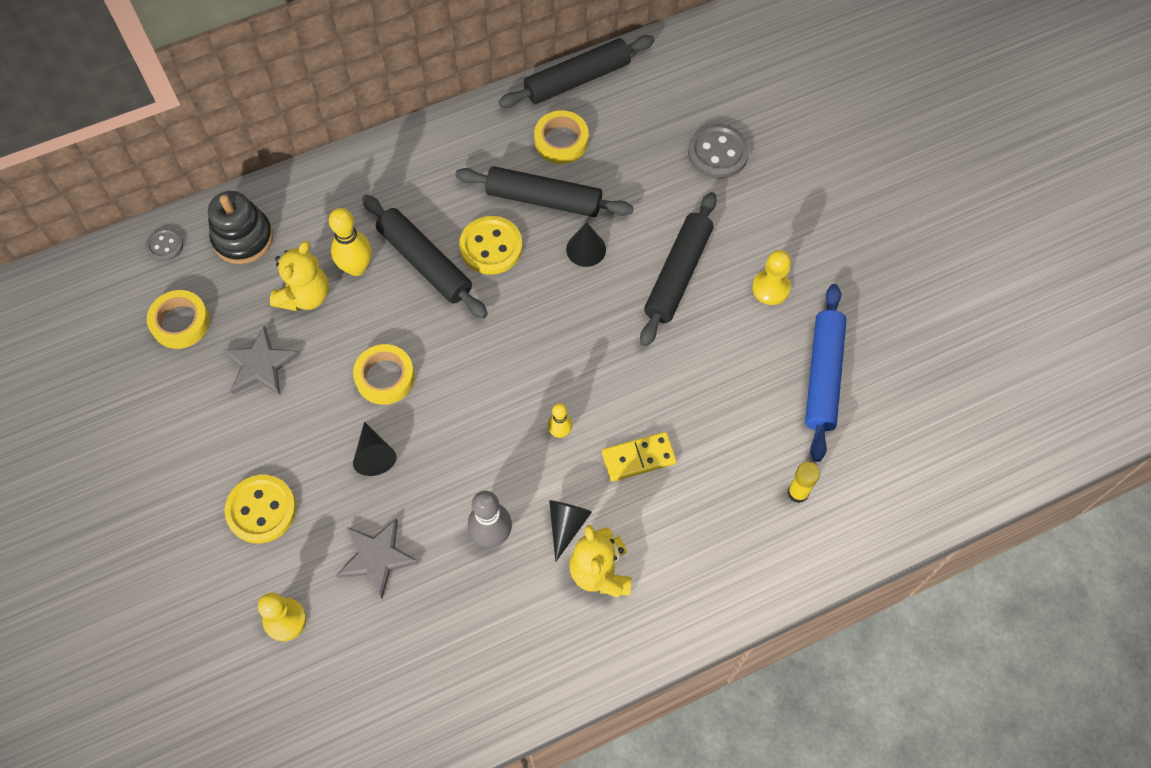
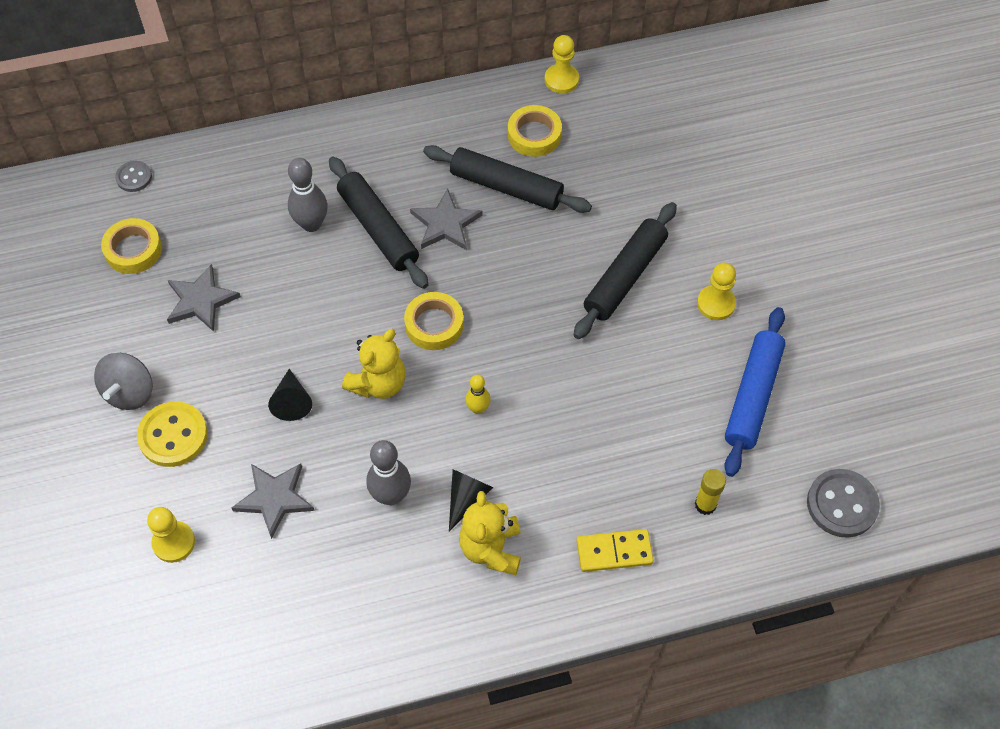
camera: 10 degrees right, 5 degrees down
(208, 472) = (130, 392): none -> grey spinning top
(243, 238) = (209, 181): black stacking toy -> none
(305, 296) = (257, 243): yellow teddy bear -> yellow teddy bear (378, 383)
(356, 267) = (311, 224): yellow bowling pin -> grey bowling pin
(385, 377) = (317, 330): yellow tape -> yellow tape (434, 324)
(491, 247) = (445, 224): yellow button -> grey star
(577, 79) = (561, 80): black rolling pin -> yellow pawn
(586, 249) = (538, 239): black cone -> none
(638, 458) = (551, 445): yellow domino -> yellow domino (614, 552)
(718, 153) = (687, 168): grey button -> grey button (842, 504)

